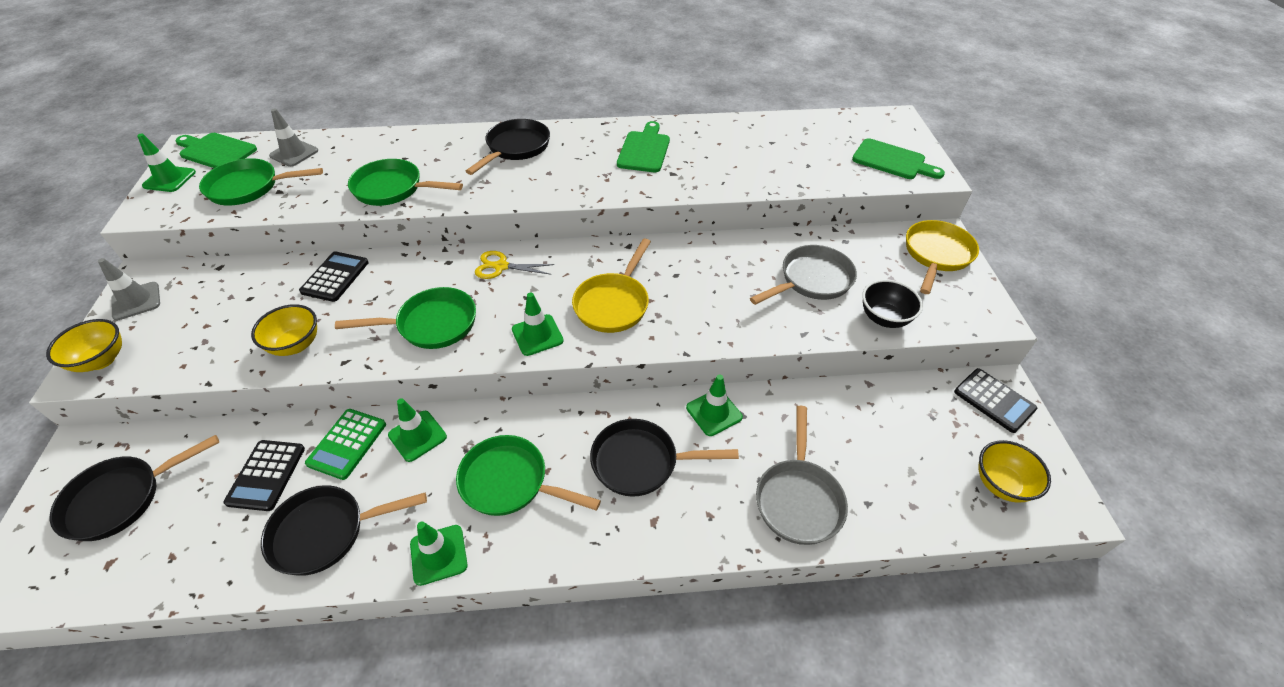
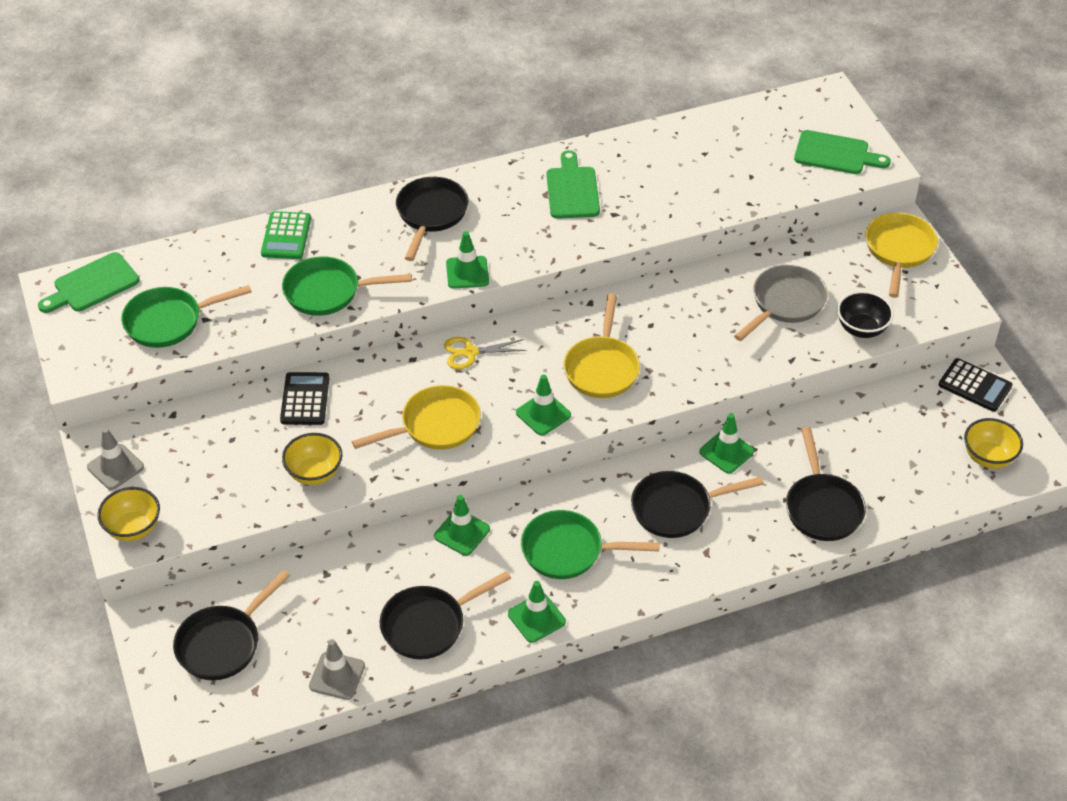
camera: 15 degrees left, 0 degrees up
(169, 179) = (70, 329): green traffic cone -> green traffic cone (467, 272)
(216, 151) = (92, 285): green cutting board -> green cutting board turned 45 degrees counterclockwise
(266, 475) = (343, 595): black calculator -> none
(294, 153) = (185, 270): grey traffic cone -> grey traffic cone (337, 676)
(347, 444) = (400, 554): green calculator -> green calculator (286, 236)
(432, 324) = (435, 426): green pan -> yellow pan
(798, 499) = (822, 507): grey pan -> black pan

